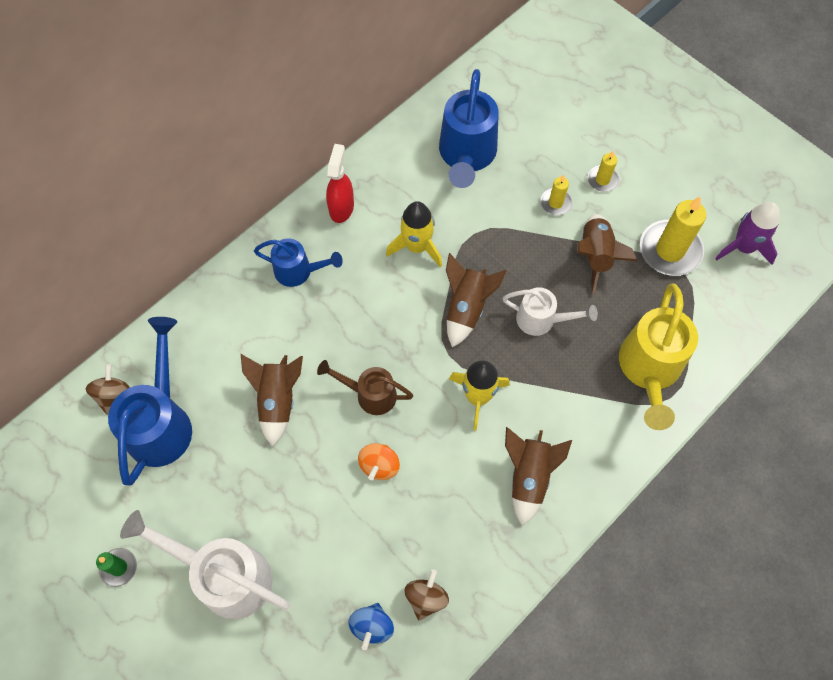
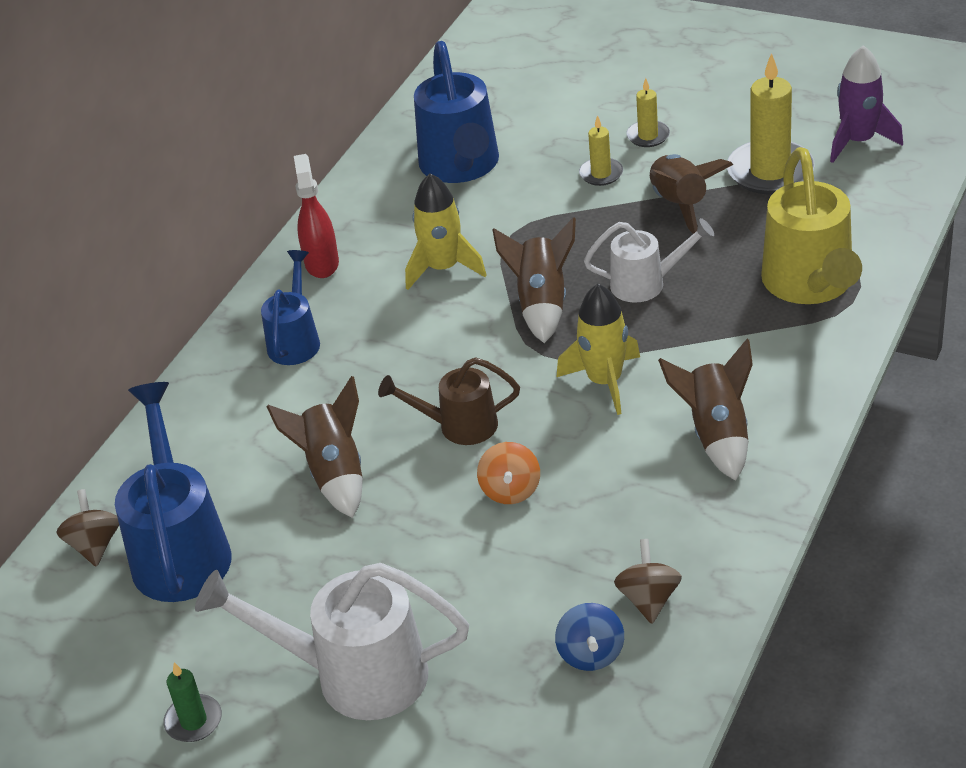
camera: 15 degrees left, 25 degrees down
(298, 271) = (295, 340): blue watering can -> blue watering can turned 75 degrees counterclockwise

